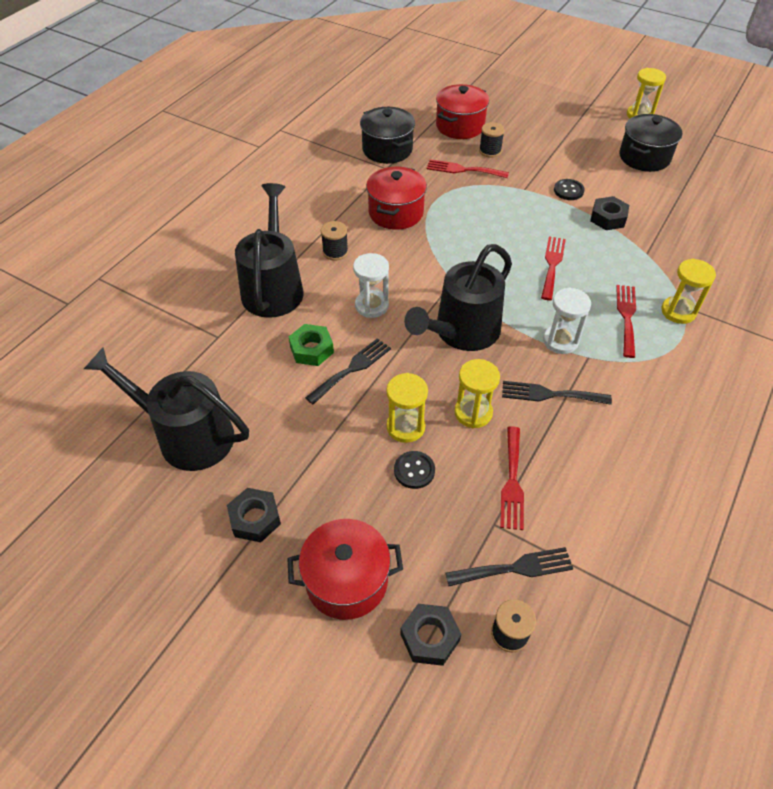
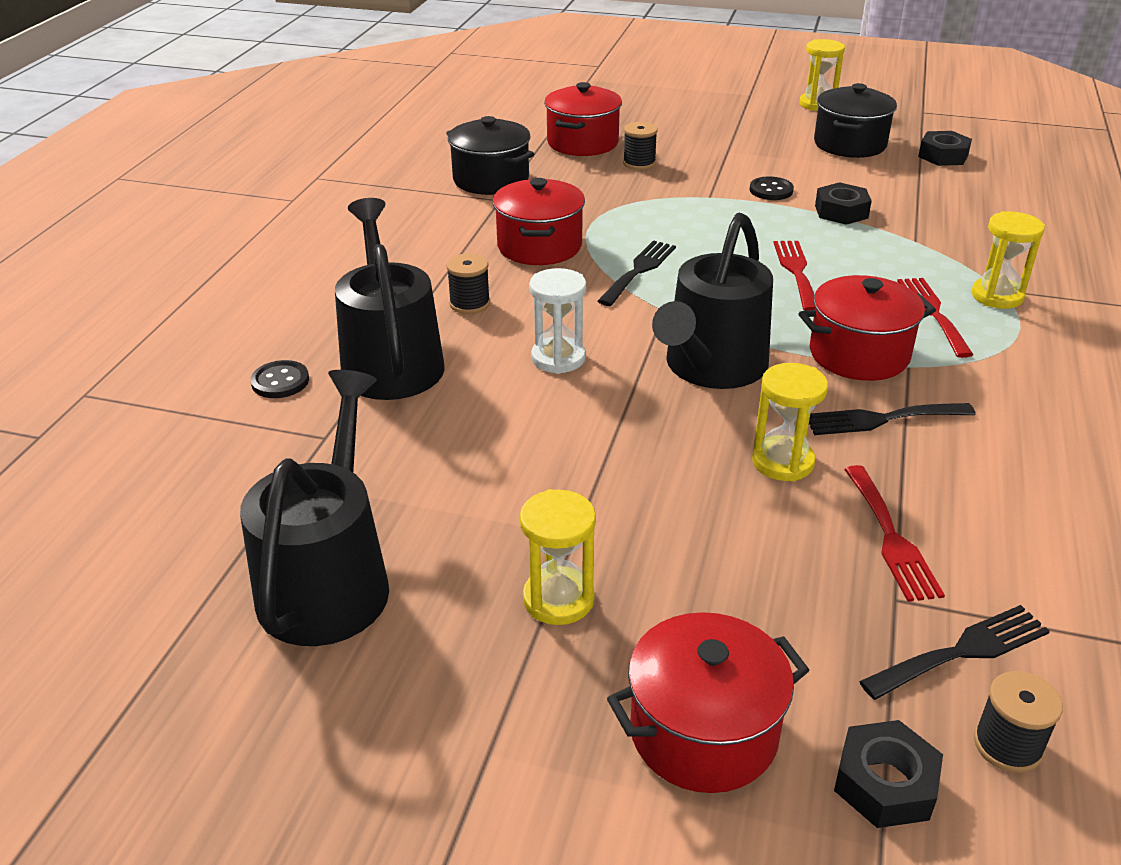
camera: 15 degrees left, 15 degrees down
(187, 435) = (329, 580): black watering can -> black watering can turned 90 degrees clockwise
(255, 519) = (501, 676): black nut -> black nut (943, 156)
(311, 349) = (490, 427): green nut -> none
(352, 369) = (566, 441): black fork -> black fork (639, 270)
(405, 427) = (689, 499): yellow hourglass -> yellow hourglass (558, 599)
(414, 470) = (733, 553): black button -> black button (280, 381)
(463, 170) = (612, 187): red fork -> none
(560, 341) = (859, 354): white hourglass -> red pot

